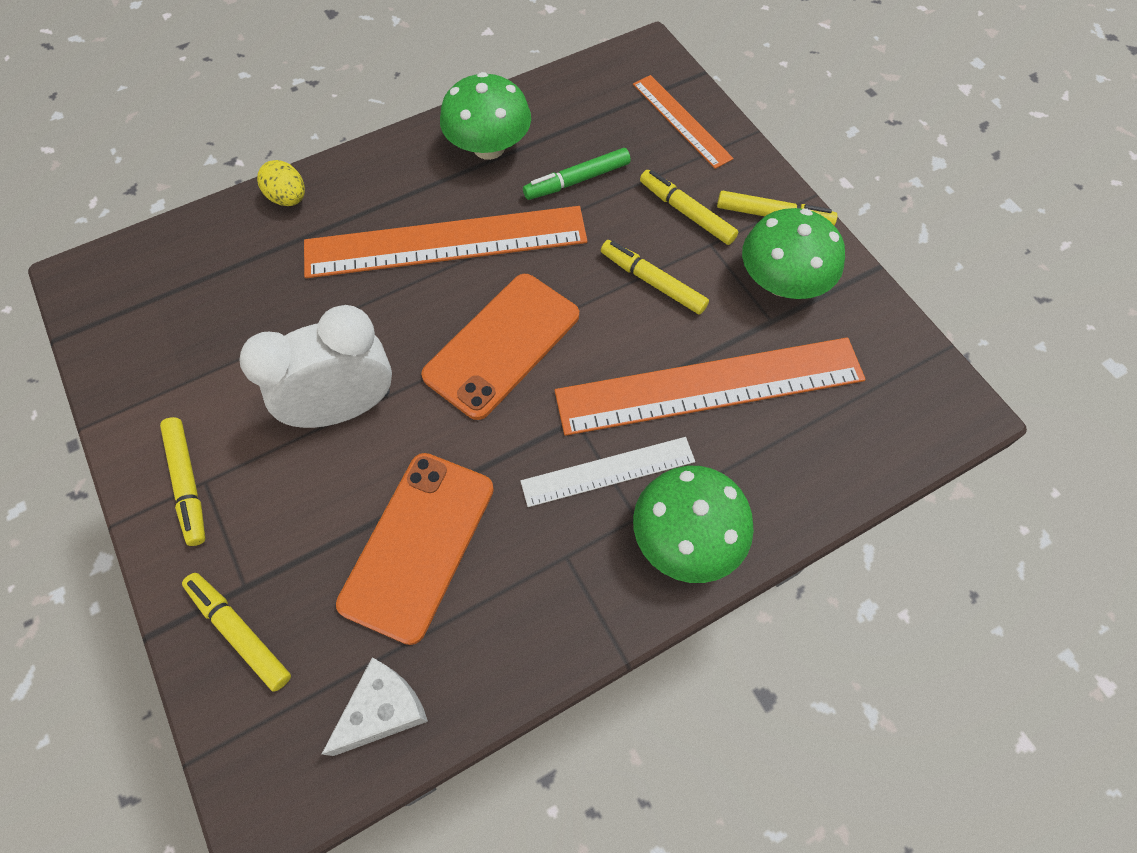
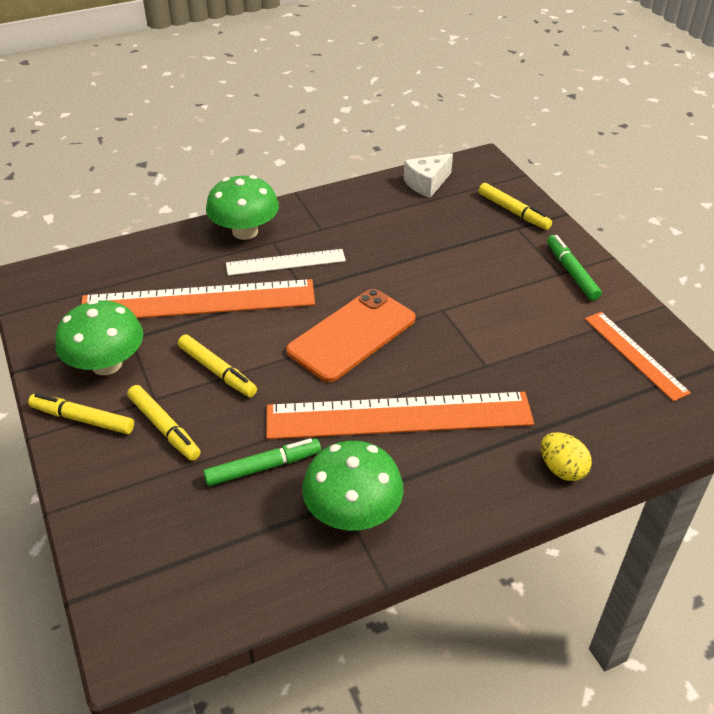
camera: 175 degrees left, 20 degrees down
(188, 483) = (571, 272): yellow marker -> green marker
(345, 408) = (471, 304): white clock -> none
(418, 545) = (412, 238): orange phone -> none
(681, 121) = (128, 530): orange ruler -> orange ruler (635, 354)

